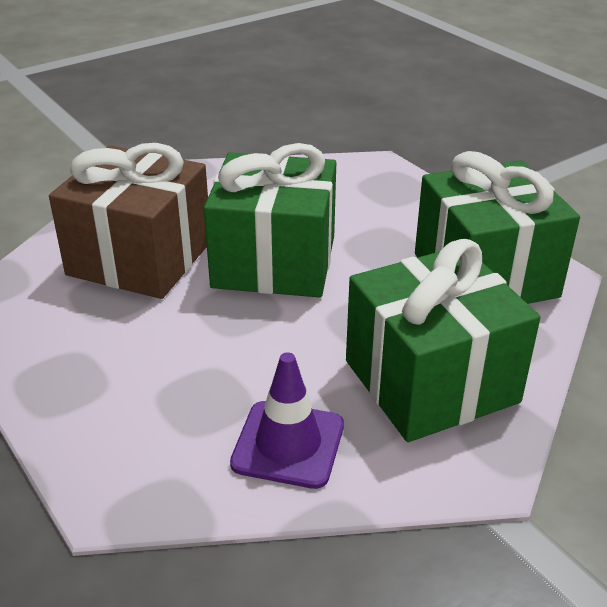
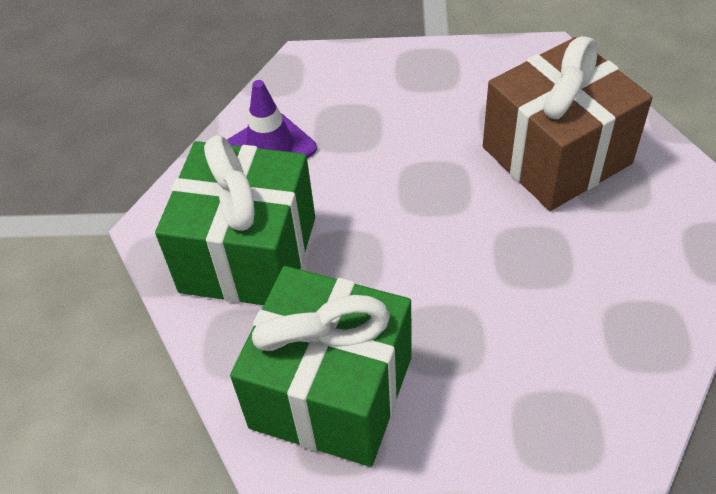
camera: 130 degrees right, 15 degrees up
(274, 262) = (482, 241): green gift -> none

